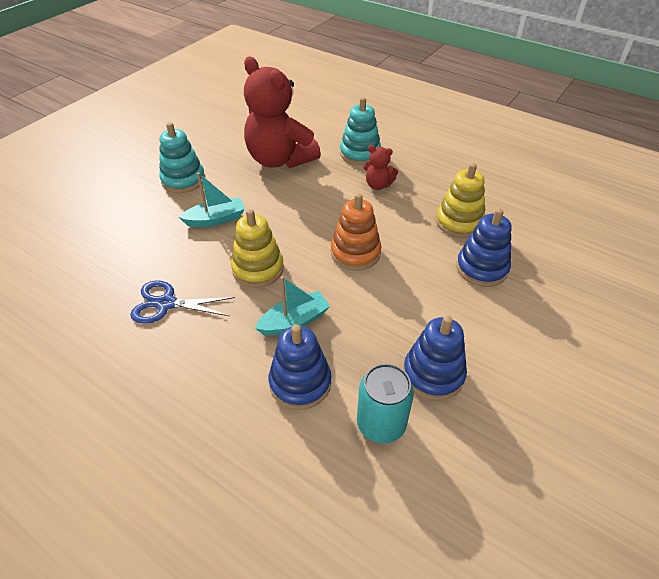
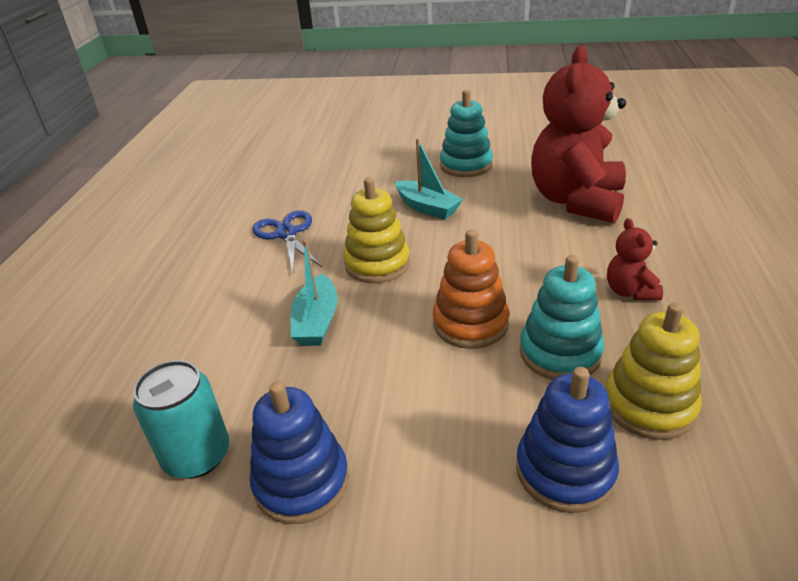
camera: 65 degrees right, 10 degrees down
(294, 321) = (316, 321): turquoise boat -> turquoise boat turned 60 degrees clockwise
(300, 383) = (229, 362): blue stacking toy -> none
(360, 154) = (676, 250): turquoise stacking toy -> turquoise stacking toy (560, 353)

